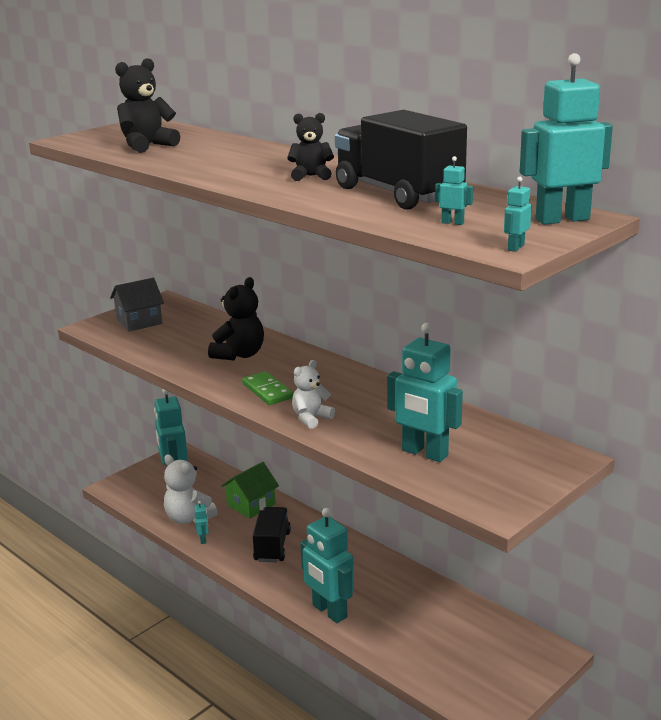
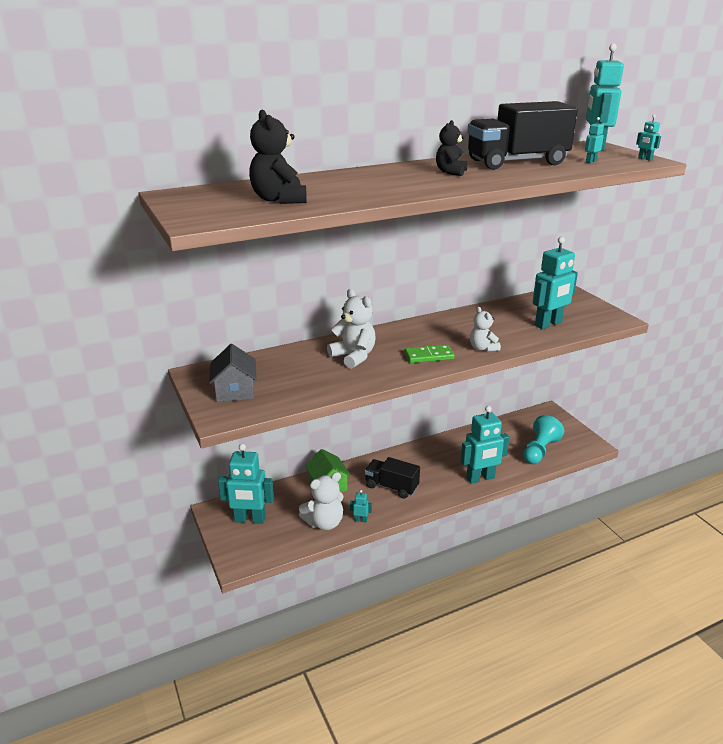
camera: 70 degrees left, 5 degrees up
(239, 355) = (353, 356): black teddy bear -> white teddy bear
(431, 657) = (539, 450): none -> turquoise pawn

